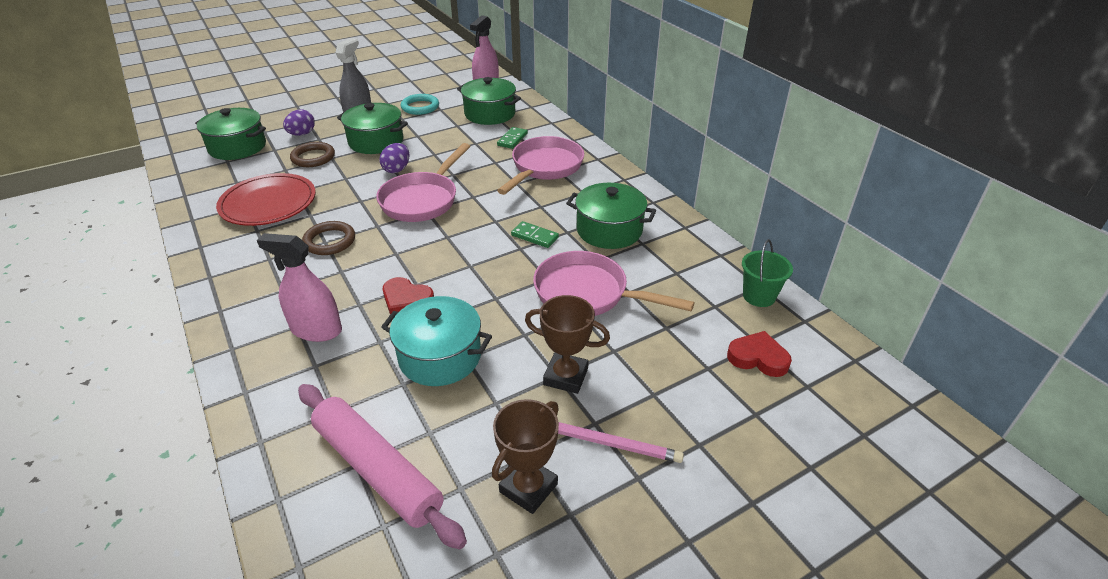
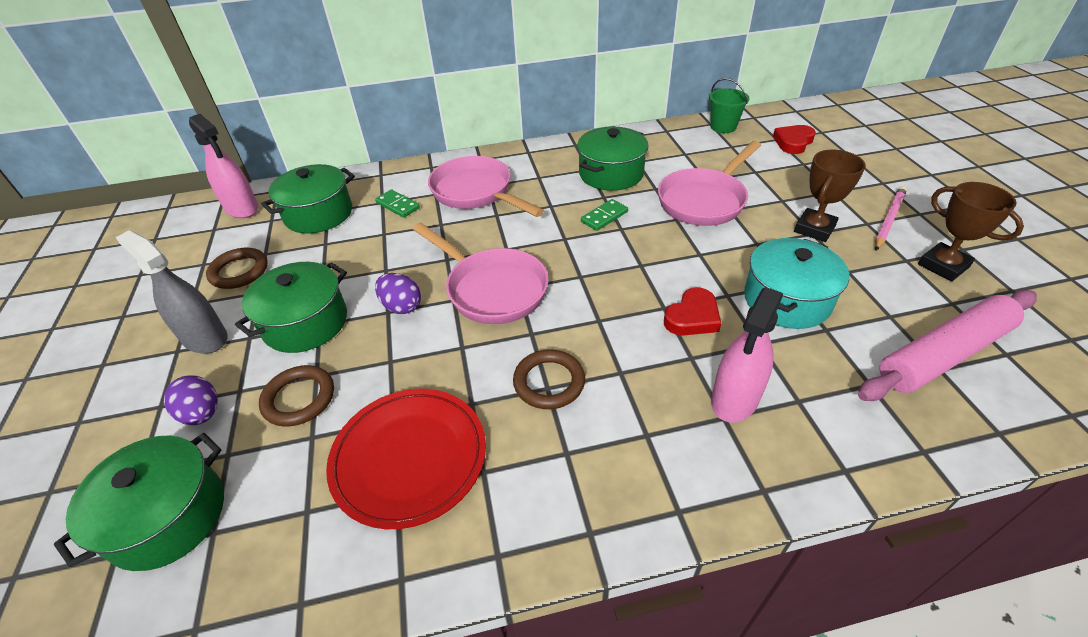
camera: 70 degrees left, 5 degrees up
(420, 107) = (239, 271): turquoise ring -> brown ring

